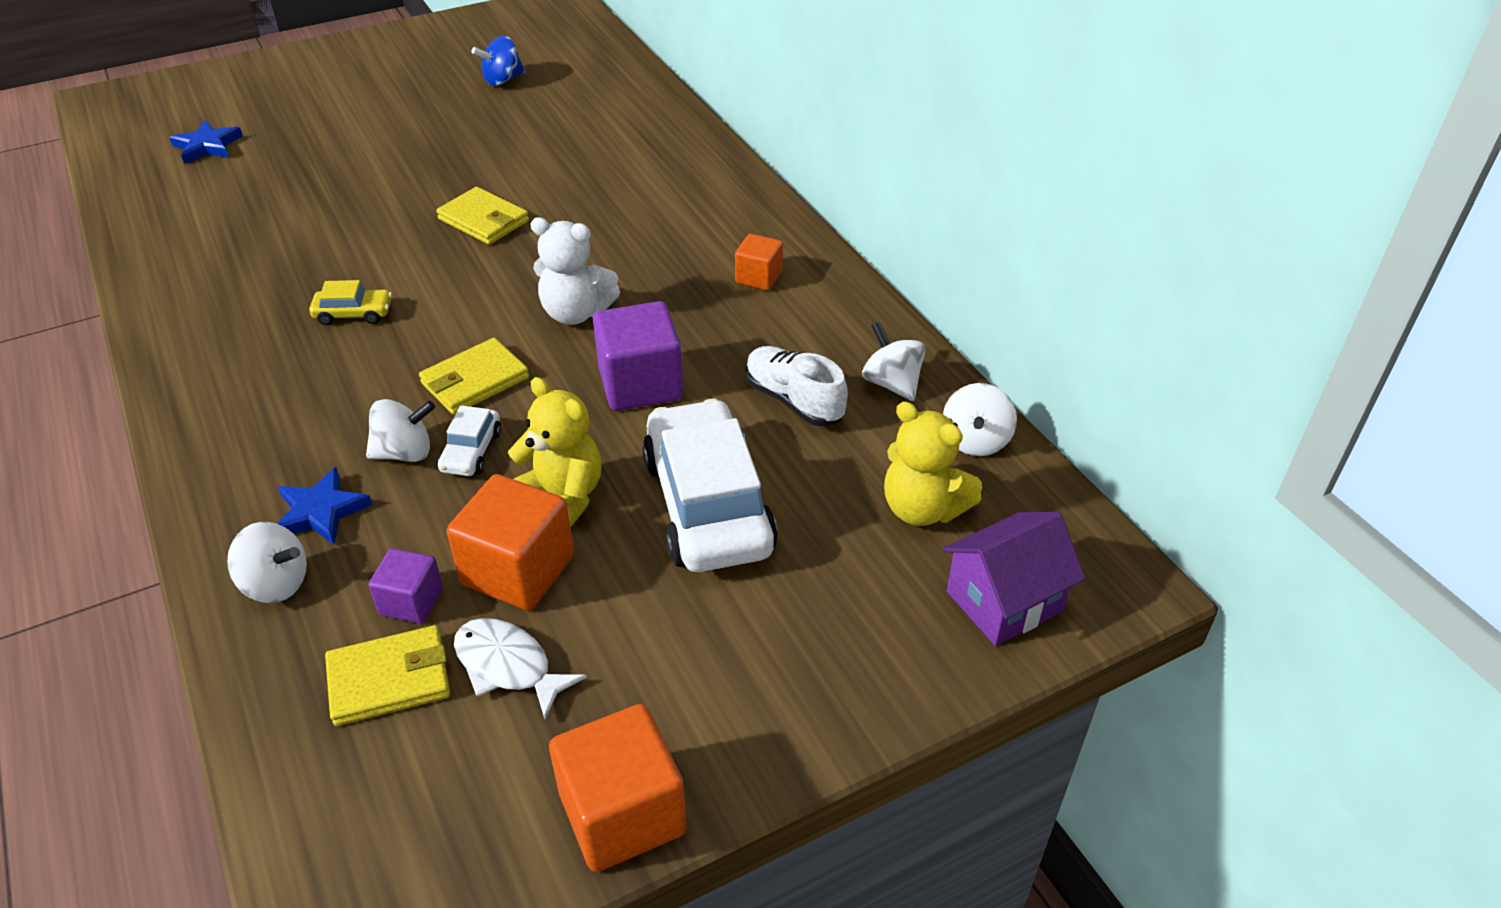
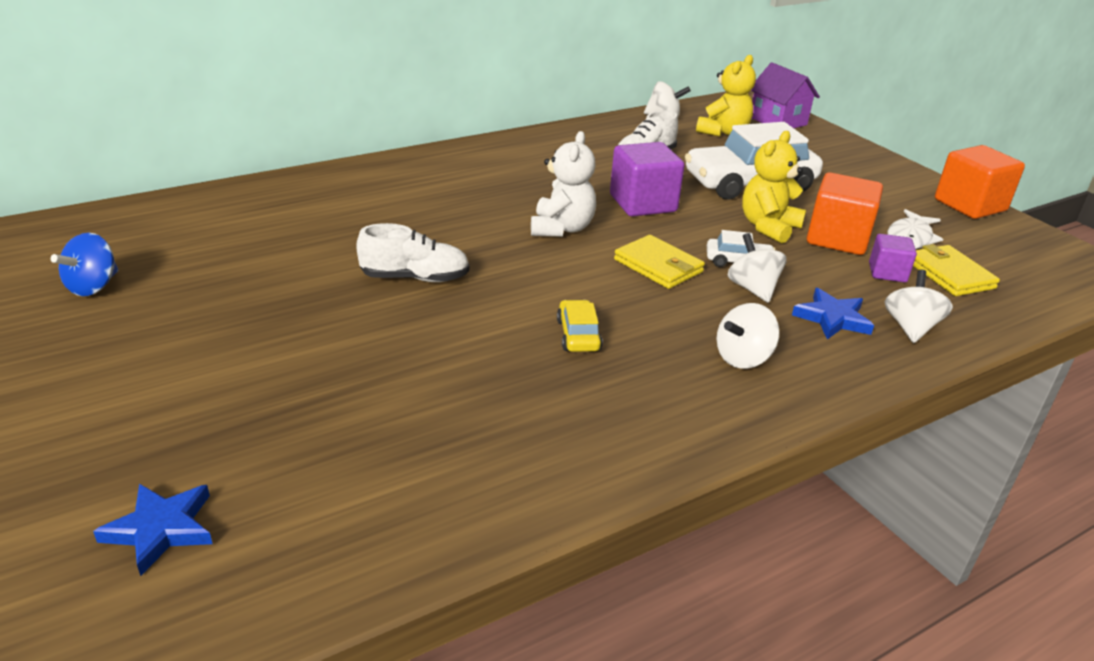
camera: 95 degrees left, 10 degrees down
(484, 220) = (415, 278): yellow wallet -> white shoe
(502, 80) = (93, 287): blue spinning top -> blue spinning top turned 60 degrees clockwise
(758, 277) = (509, 164): orange cube -> none
(892, 384) = (620, 132): white spinning top -> white spinning top (743, 358)

